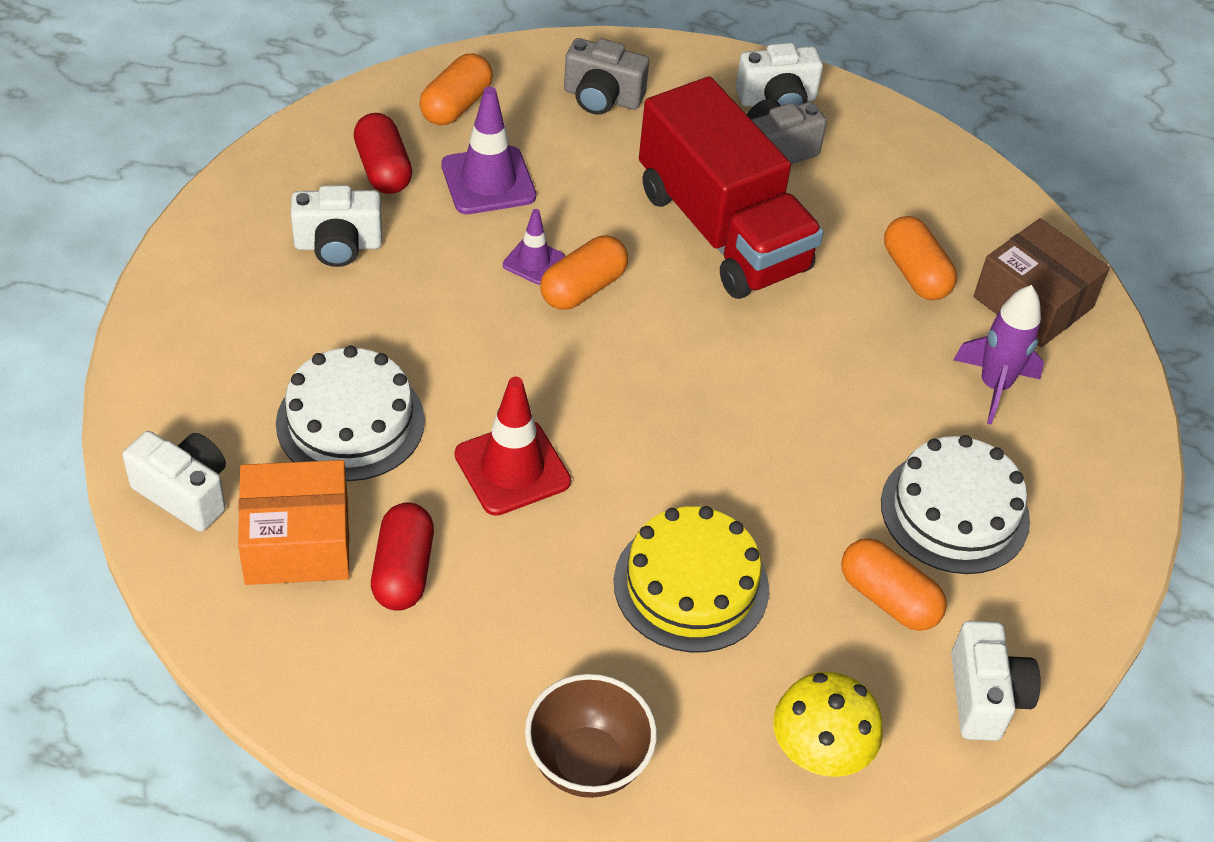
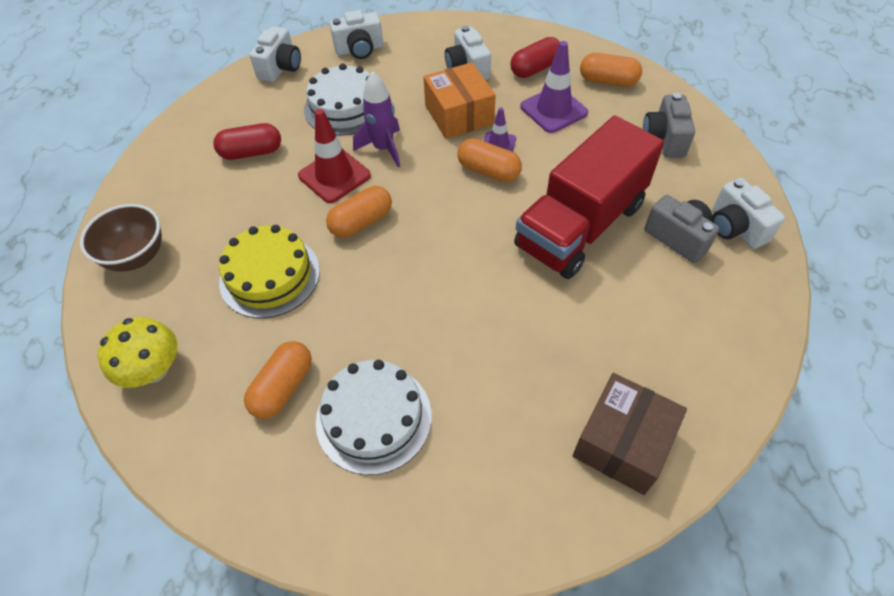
camera: 80 degrees right, 5 degrees up
(297, 541) = (261, 111): orange box -> orange box (459, 115)
(915, 273) = (606, 349): orange capsule -> orange capsule (361, 222)
(985, 697) = (208, 466): white camera -> white camera (359, 50)
(994, 386) = (512, 426): purple rocket -> purple rocket (383, 148)

